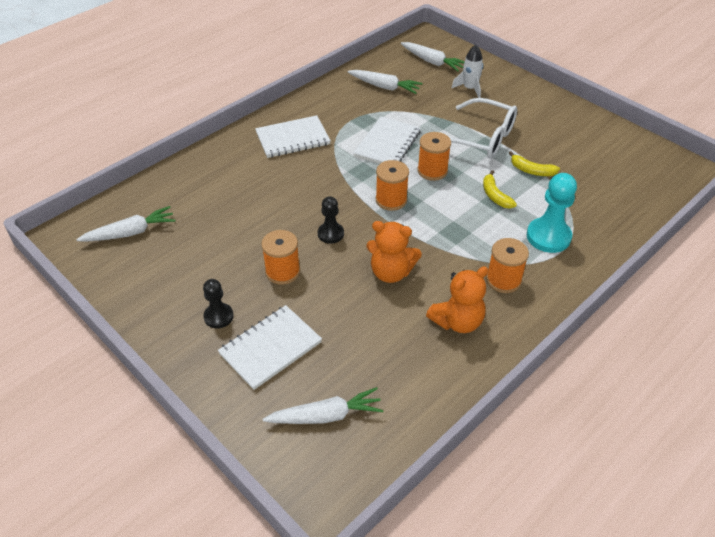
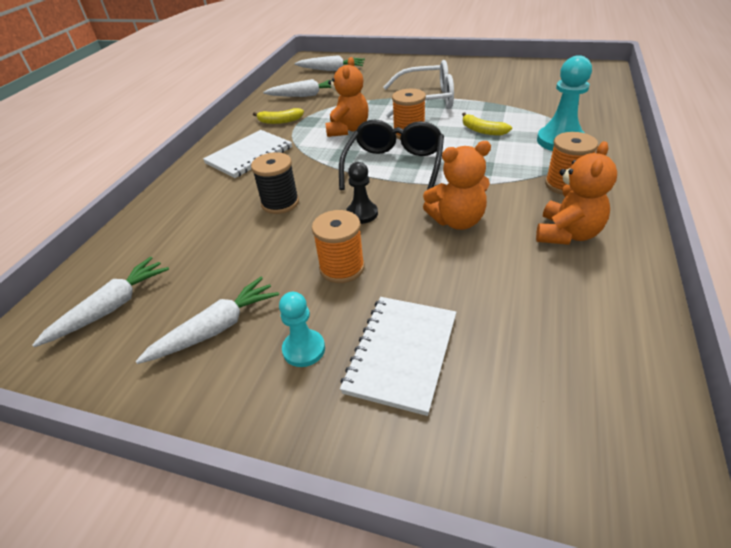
camera: 25 degrees left, 5 degrees down
(218, 316) = (304, 349): black pawn -> turquoise pawn
(282, 197) = (280, 203): none -> black spool
(326, 415) = (545, 398): white carrot -> white carrot (216, 328)
(387, 144) = (348, 129): white notebook -> orange teddy bear
(391, 200) = (394, 166): orange spool -> black glasses
(469, 88) = (381, 75): white rocket -> none
(531, 170) = (491, 105): yellow banana -> yellow banana (279, 121)

